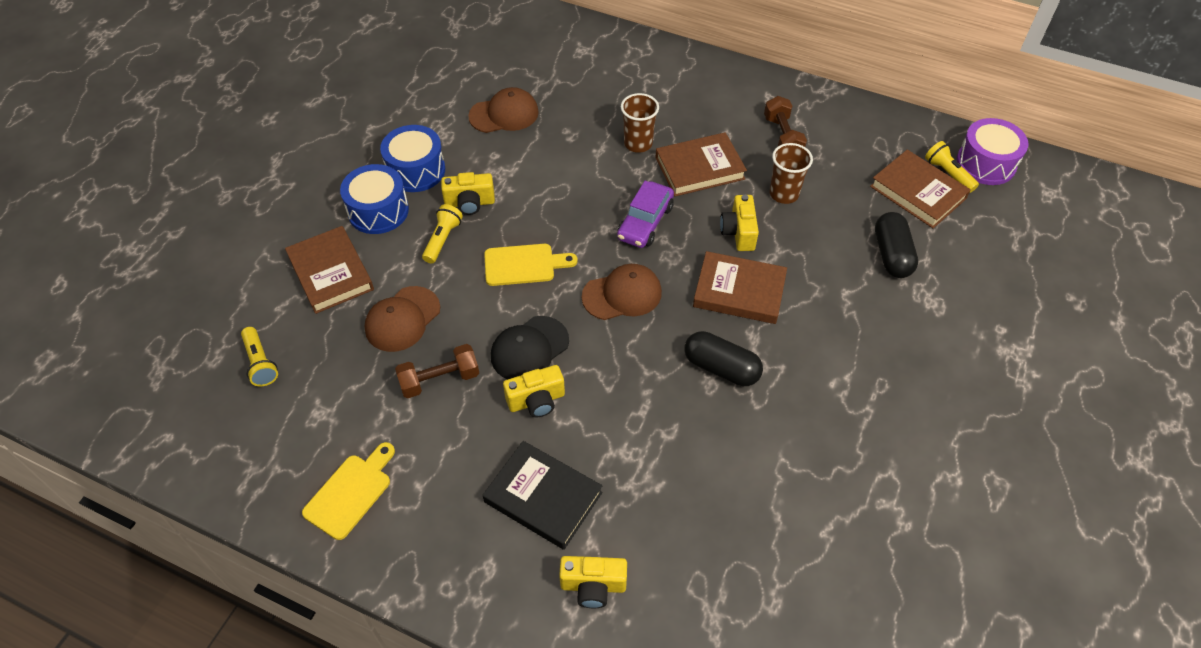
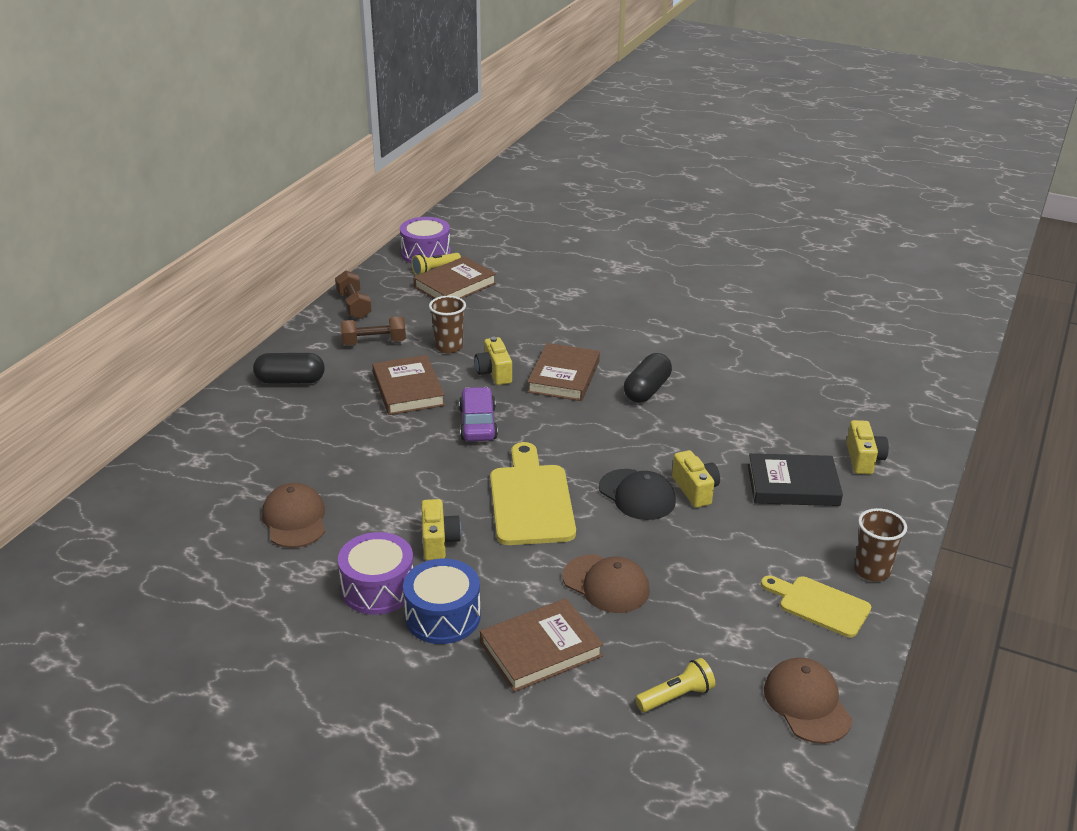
camera: 90 degrees left, 20 degrees down
(416, 170) = (378, 588): blue drum -> purple drum
(440, 380) = (680, 552): brown dumbbell -> brown dumbbell (354, 306)
(442, 239) = (492, 560): yellow flashlight -> none
(524, 265) = (530, 500): yellow cutting board -> yellow cutting board, size x1.59
(543, 497) = (793, 485): black book -> black book turned 60 degrees clockwise
(622, 294) = (569, 439): brown cap -> brown cap (807, 703)
(638, 144) = (365, 425): brown cup -> brown cup (872, 571)
(645, 222) = (478, 423): purple car -> purple car turned 120 degrees counterclockwise
(739, 232) = (494, 373): yellow camera -> yellow camera turned 75 degrees clockwise
(891, 255) = (524, 303): black capsule -> black capsule (290, 381)

